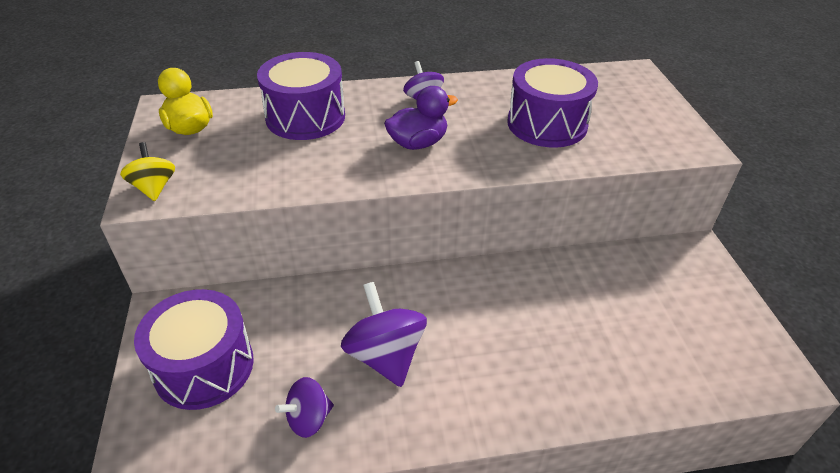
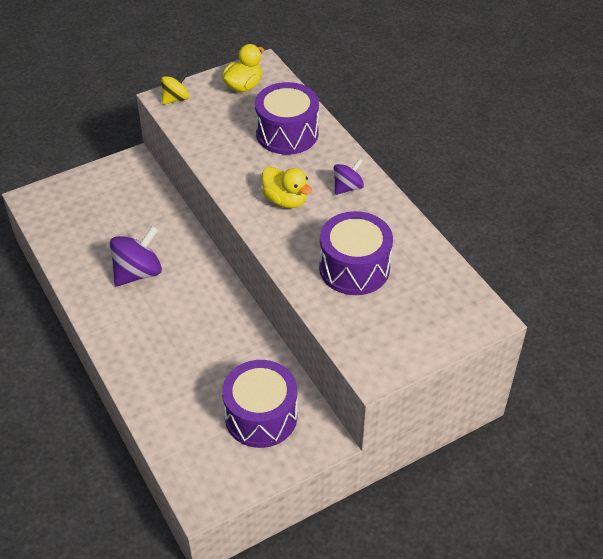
camera: 70 degrees right, 5 degrees up
(204, 366) = (101, 196): purple drum -> purple drum (261, 416)
(308, 419) = (81, 253): purple spinning top -> none
(418, 143) = (285, 200): purple duck -> yellow duck

